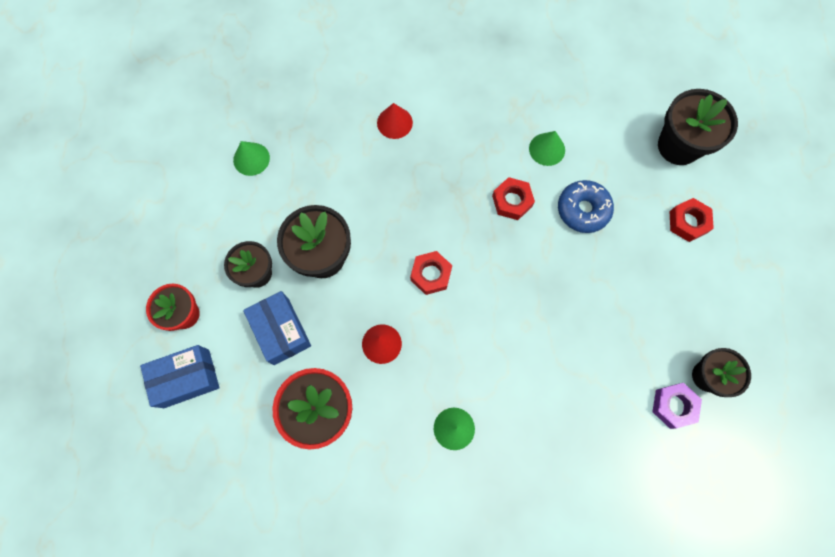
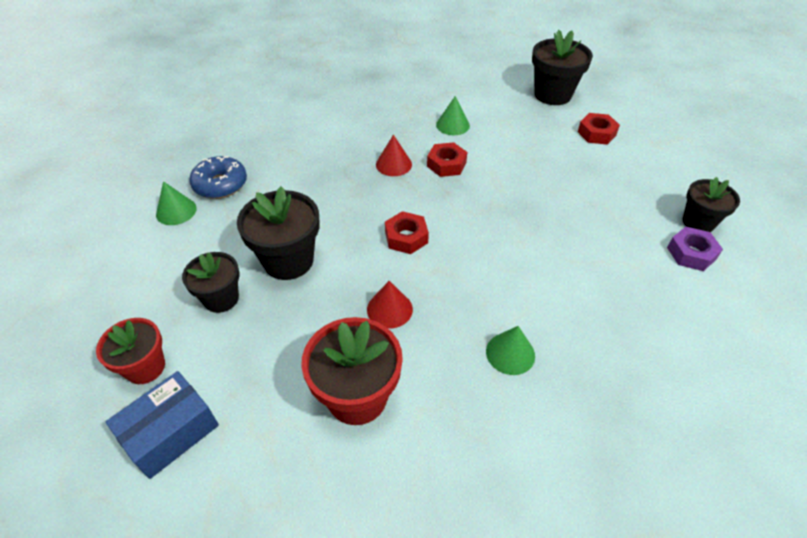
camera: 25 degrees left, 25 degrees down
(281, 331) = (272, 339): blue box -> none
(394, 122) = (309, 146): red cone -> red cone (393, 164)
(583, 210) = (509, 151): blue donut -> blue donut (220, 184)

